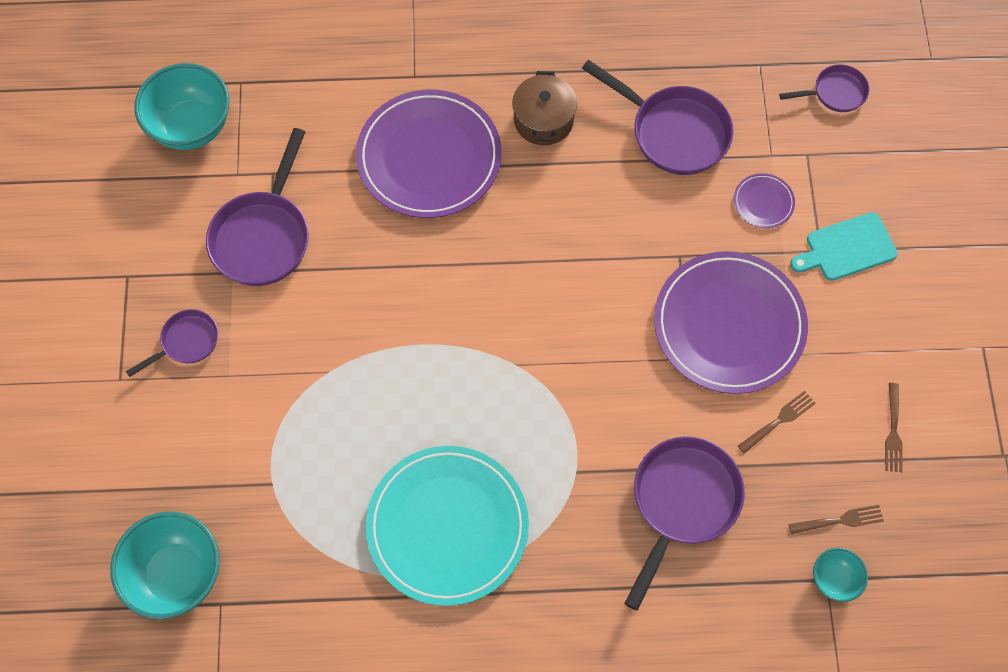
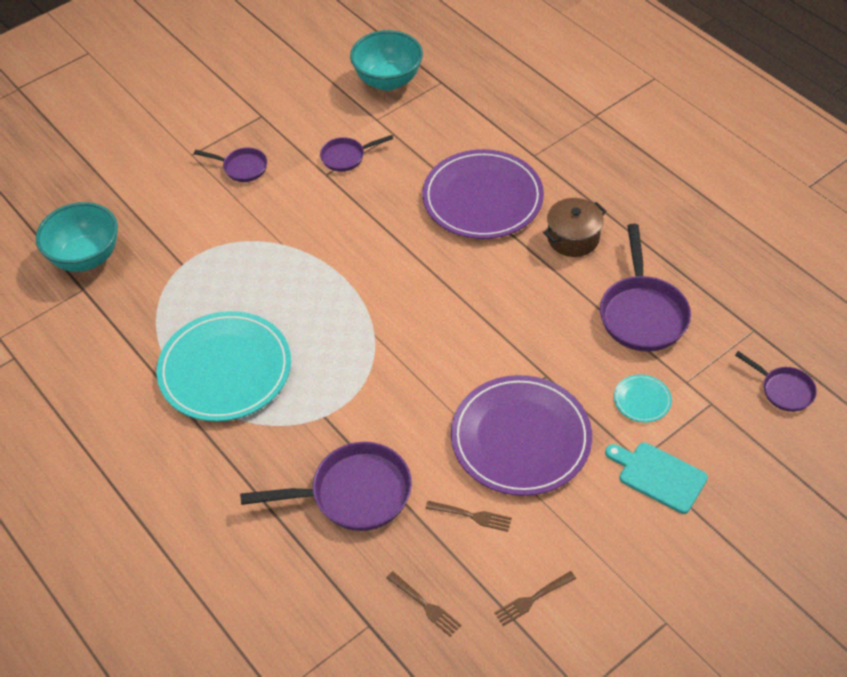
camera: 55 degrees right, 15 degrees down
(263, 236) = (346, 157): purple pan -> purple pan, size x0.55
(763, 202) = (642, 400): purple plate -> turquoise plate
(834, 580) = (373, 630): turquoise bowl -> none

